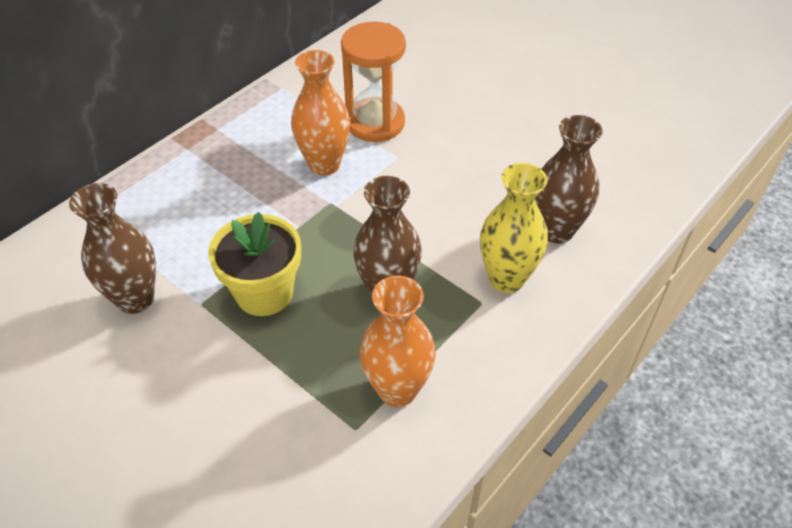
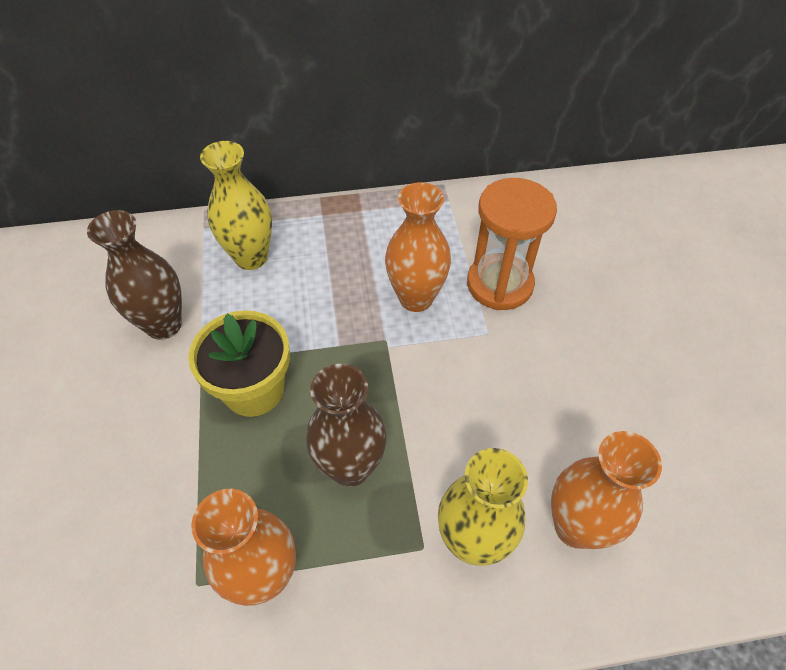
camera: 40 degrees right, 5 degrees up
(159, 210) = (251, 257): none -> yellow vase
(556, 231) = (575, 527): brown vase -> orange vase

